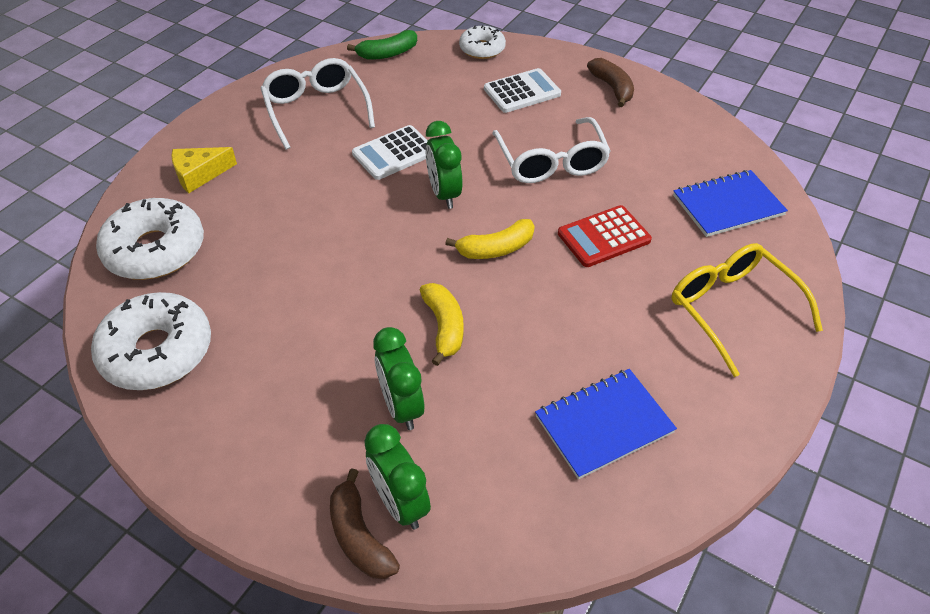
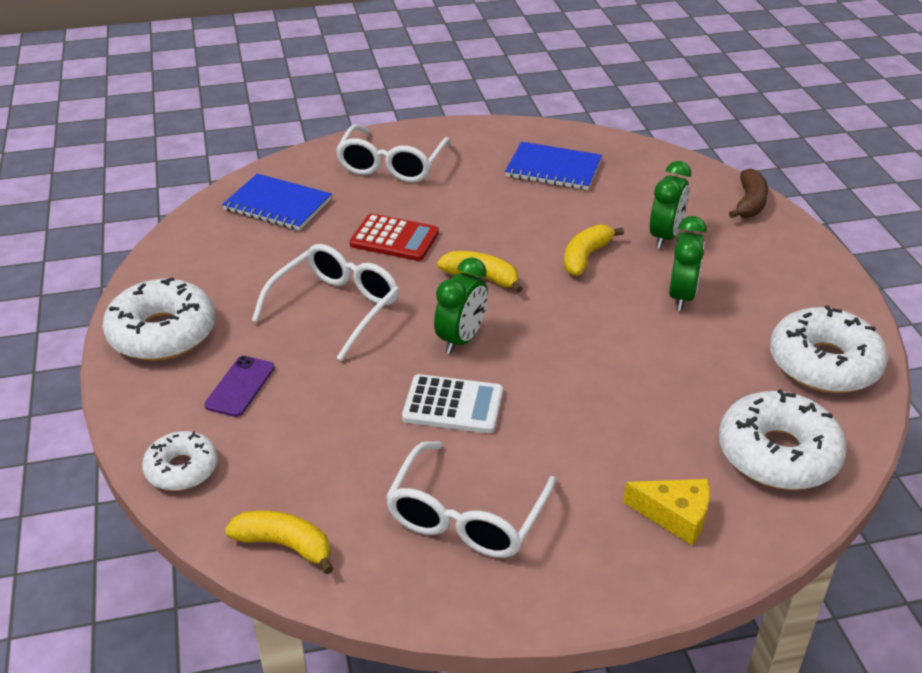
camera: 135 degrees left, 10 degrees down
(387, 54) = (285, 545): green banana -> yellow banana
(400, 503) = (712, 202): green clock -> green clock (681, 296)
(522, 92) = (240, 386): white calculator -> purple phone
(612, 88) = (162, 333): brown banana -> white donut
(731, 309) = (391, 165): yellow glasses -> white glasses

